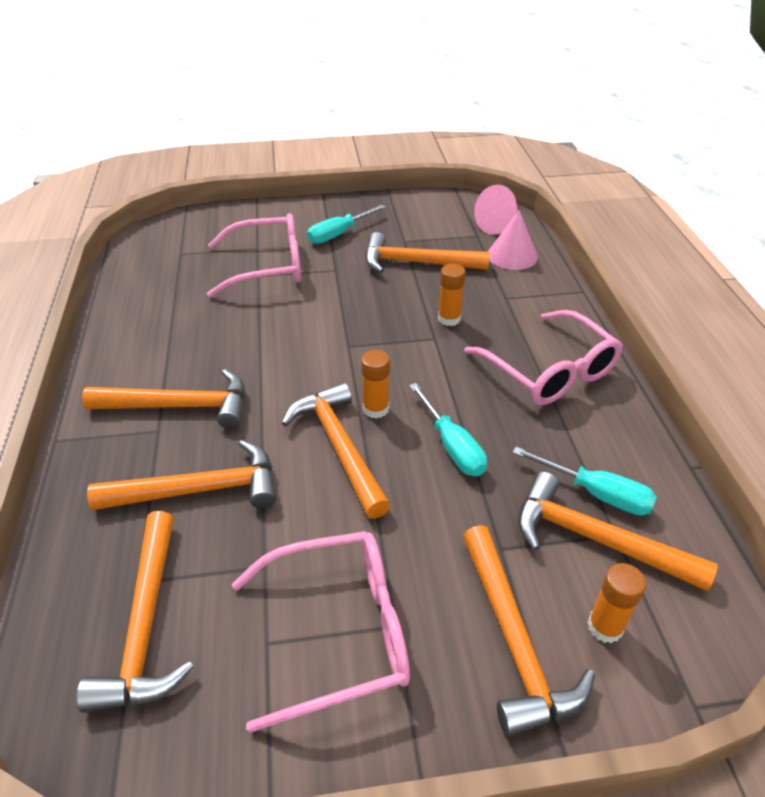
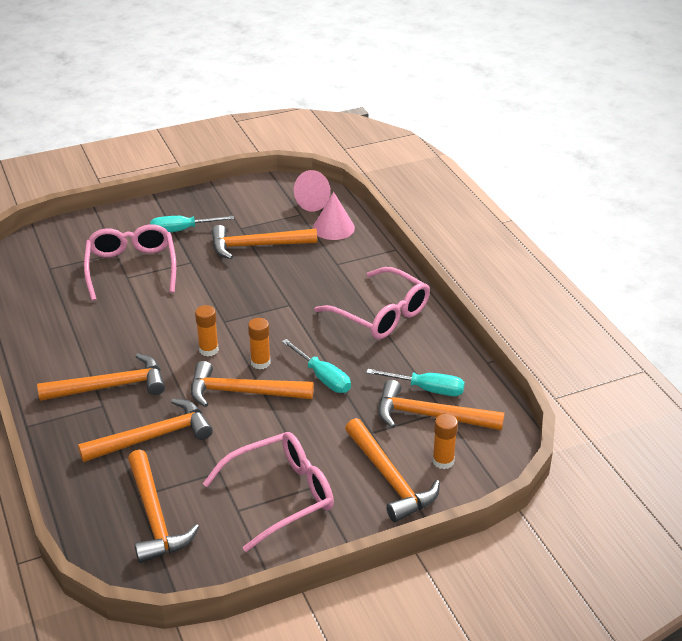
camera: 15 degrees left, 5 degrees down
(267, 266) = (131, 268): pink glasses -> pink glasses turned 75 degrees counterclockwise
(338, 234) = (182, 230): turquoise screwdriver -> turquoise screwdriver turned 45 degrees clockwise
(339, 447) = (243, 392): orange hammer -> orange hammer turned 45 degrees counterclockwise
(449, 319) = (296, 288): orange glue stick -> orange glue stick (208, 350)

